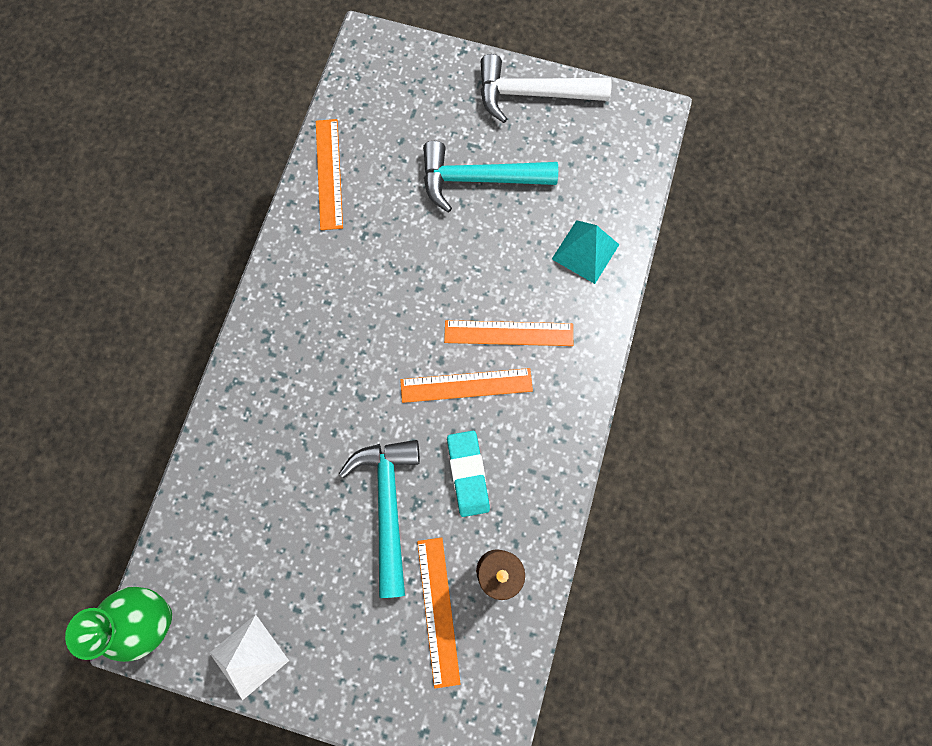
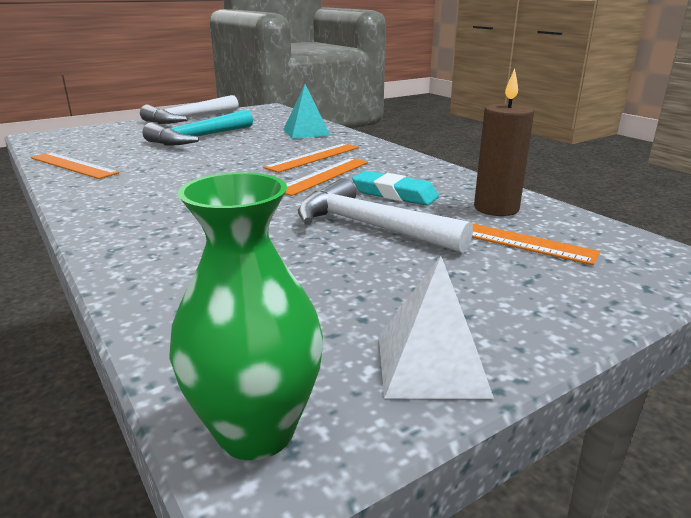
camera: 50 degrees left, 50 degrees down
(388, 505) = (370, 227): turquoise hammer -> white hammer

